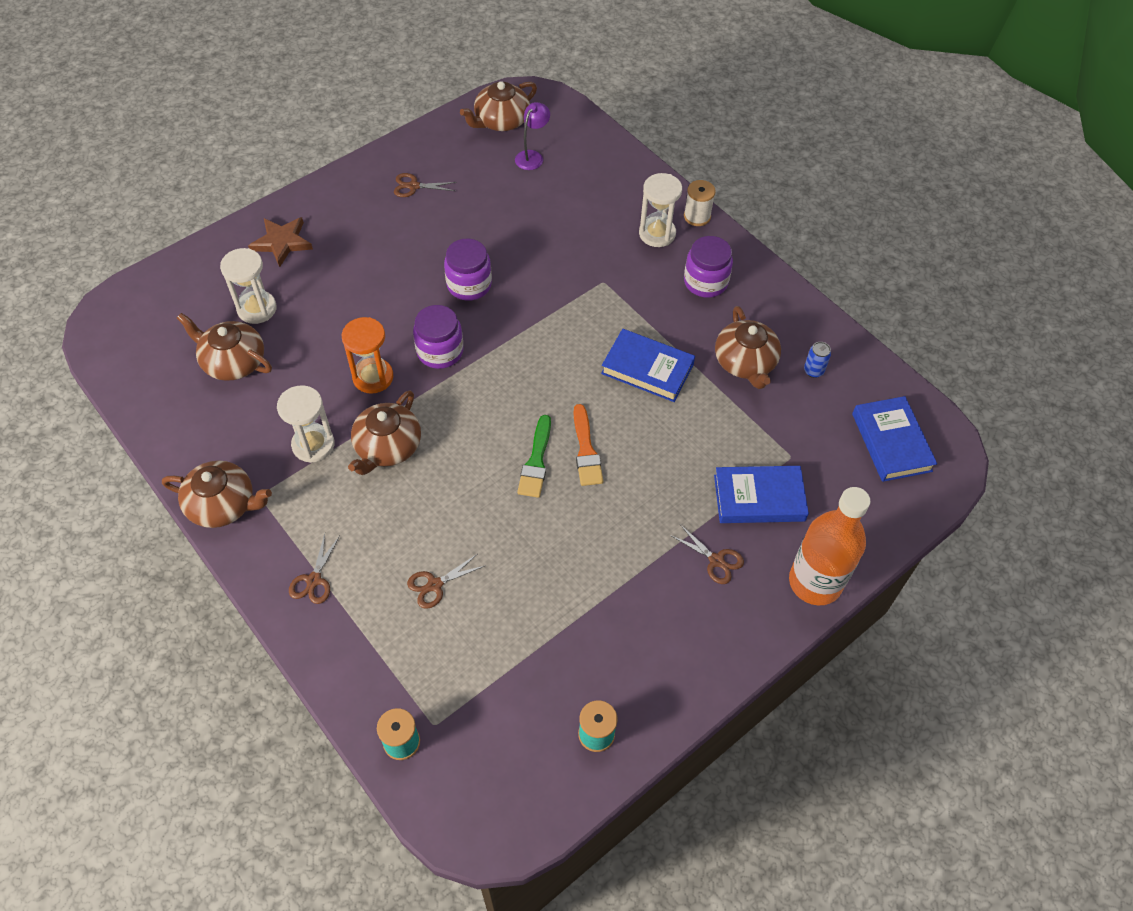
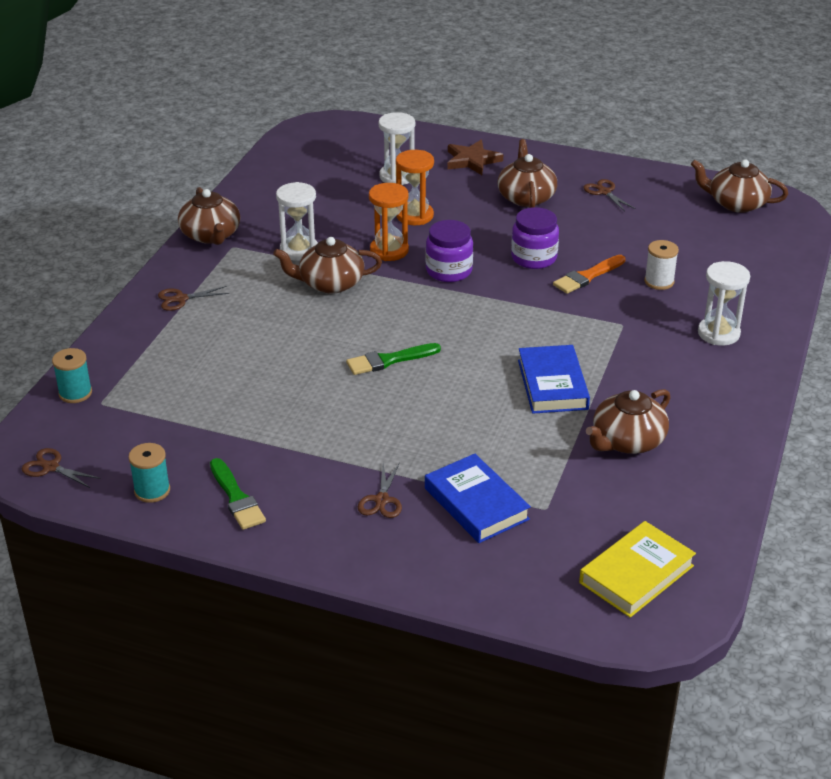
camera: 60 degrees right, 20 degrees down
(233, 361) = (338, 187): brown teapot -> brown teapot (526, 197)
(334, 330) = (414, 216): none -> orange hourglass
(435, 585) = (224, 355): brown scissors -> brown scissors (51, 467)
(532, 156) = (718, 234): purple lamp -> none
(586, 450) = (427, 382): orange brush -> orange brush (587, 276)
(648, 668) = (236, 498): none -> green brush
(697, 216) = (771, 349): white spool -> white spool (659, 282)
(705, 282) = (696, 382): purple jar -> none
(813, 371) = (667, 489): blue can -> none
(815, 582) = (414, 573): orange bottle -> none
(891, 442) = (636, 574): blue book -> yellow book

